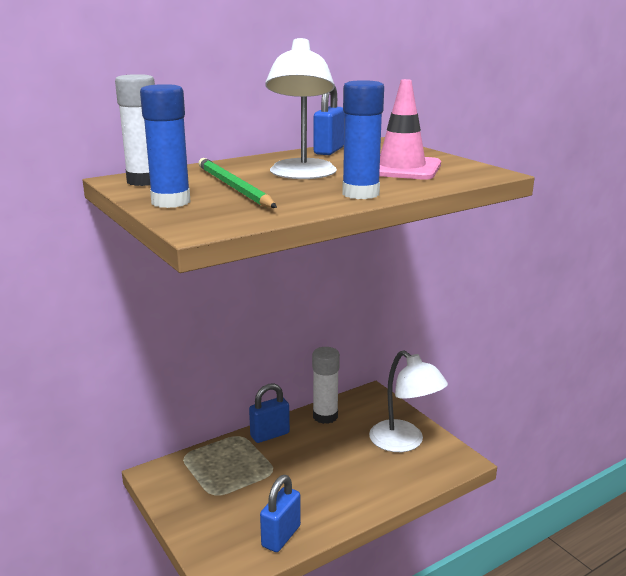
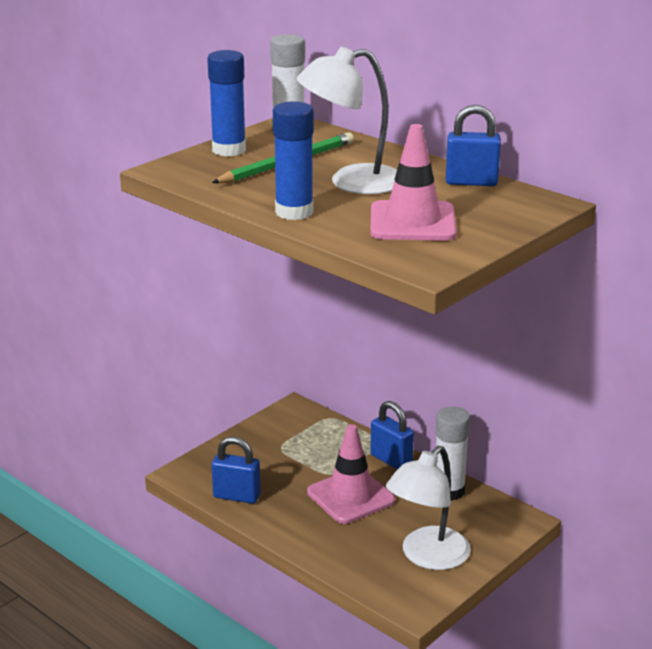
camera: 75 degrees right, 5 degrees up
(312, 465) = (351, 496): none -> pink traffic cone

